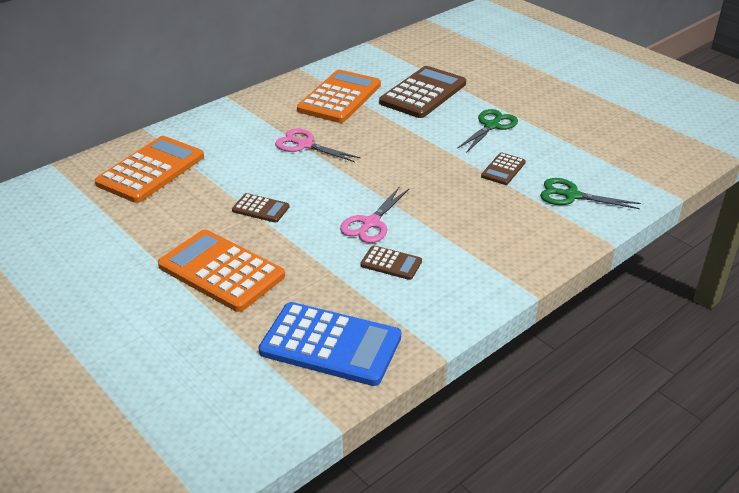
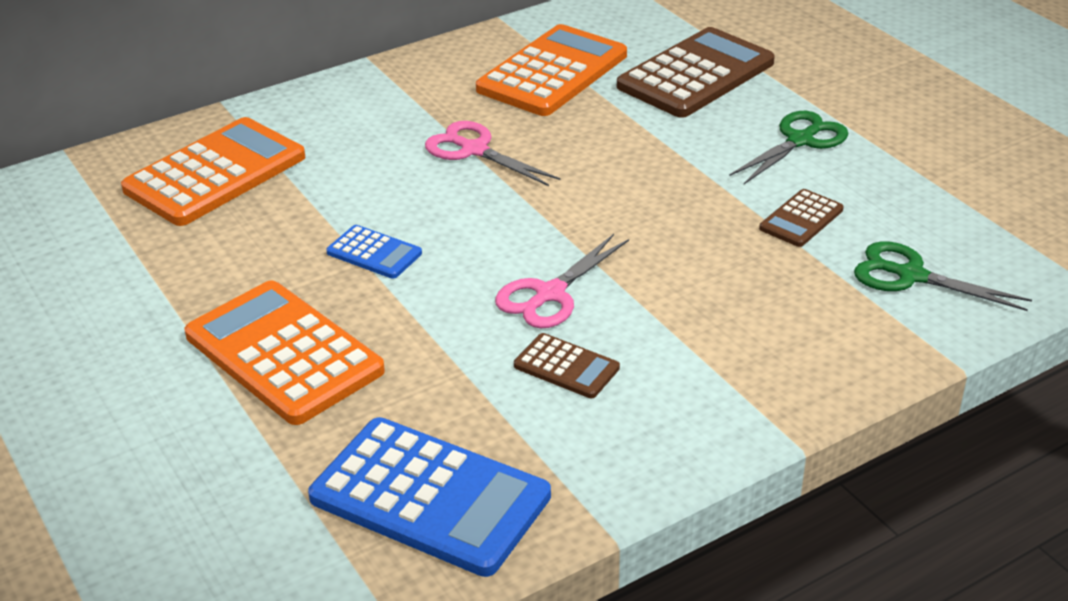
camera: 10 degrees right, 0 degrees up
(260, 209) = (374, 253): brown calculator -> blue calculator

